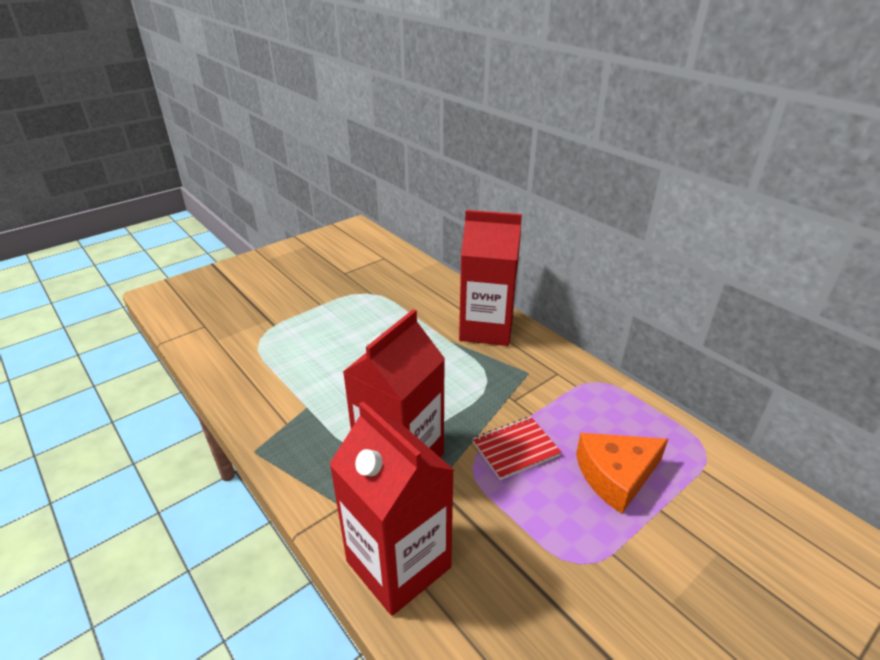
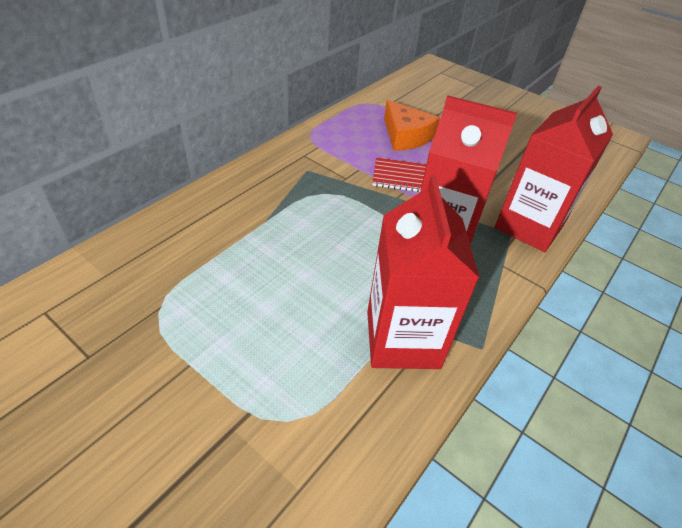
camera: 105 degrees left, 10 degrees up
(486, 329) = (241, 196): red carton -> red carton (402, 339)
(515, 449) = (401, 177): red notebook -> red notebook turned 45 degrees counterclockwise

